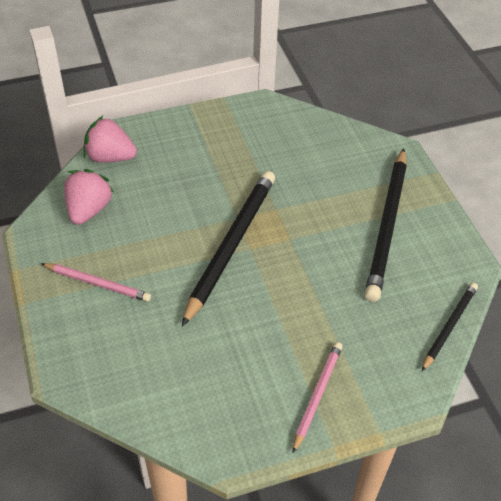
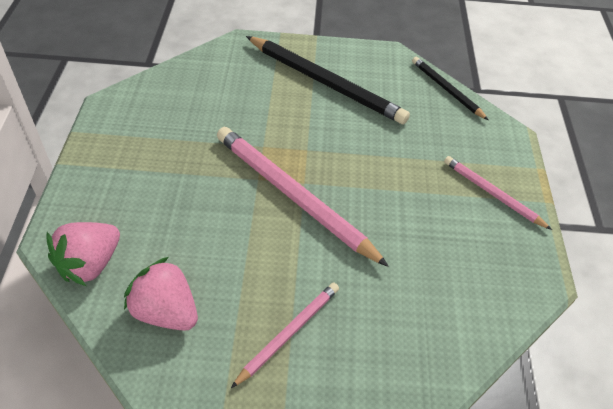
camera: 70 degrees left, 0 degrees up
(231, 246) = (294, 196): black pencil -> pink pencil

